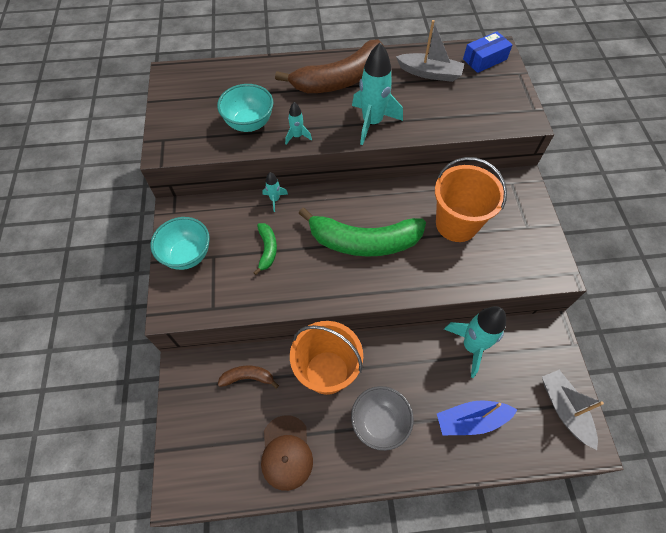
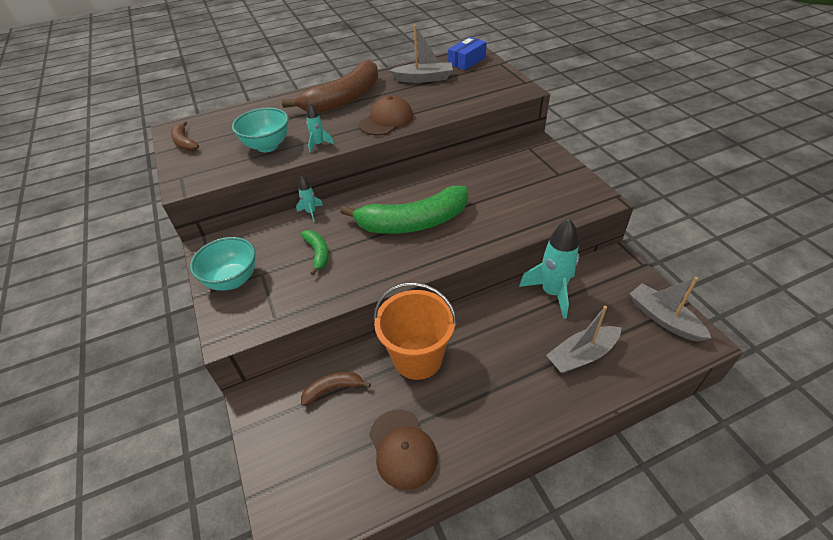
camera: 15 degrees left, 15 degrees down
(176, 96) = (184, 143): none -> brown banana
(372, 123) = (386, 120): turquoise rocket -> brown cap
(379, 423) = (491, 387): grey bowl -> none
(456, 224) = (494, 188): orange bucket -> none
(471, 420) = (582, 355): blue boat -> grey boat

